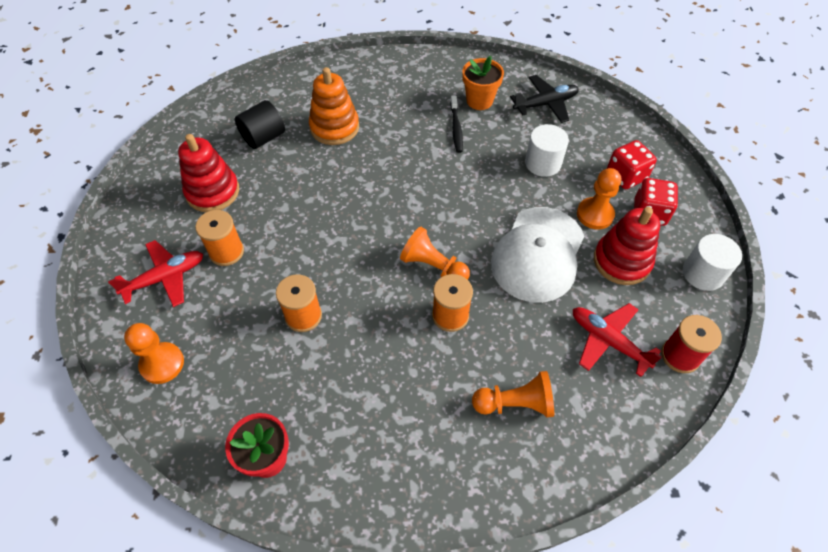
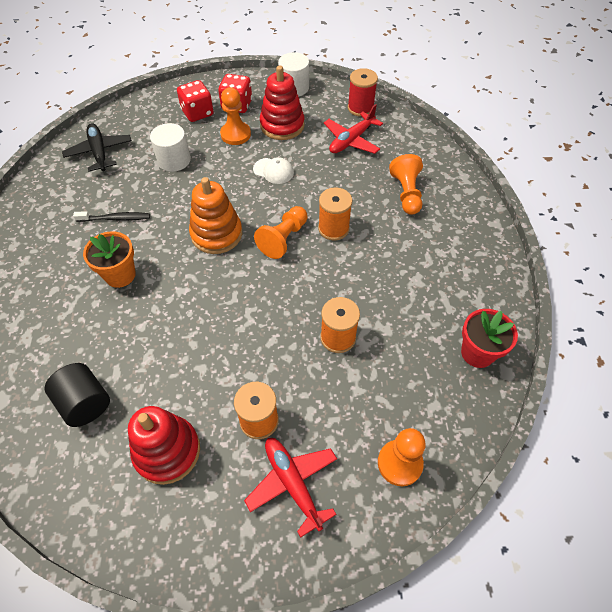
camera: 90 degrees left, 0 degrees up
(334, 127) = (87, 326): orange stacking toy -> orange stacking toy (216, 234)
(479, 101) = (80, 199): orange flower pot -> orange flower pot (120, 275)
(538, 254) = (273, 171): white cap -> white cap, size x0.44

